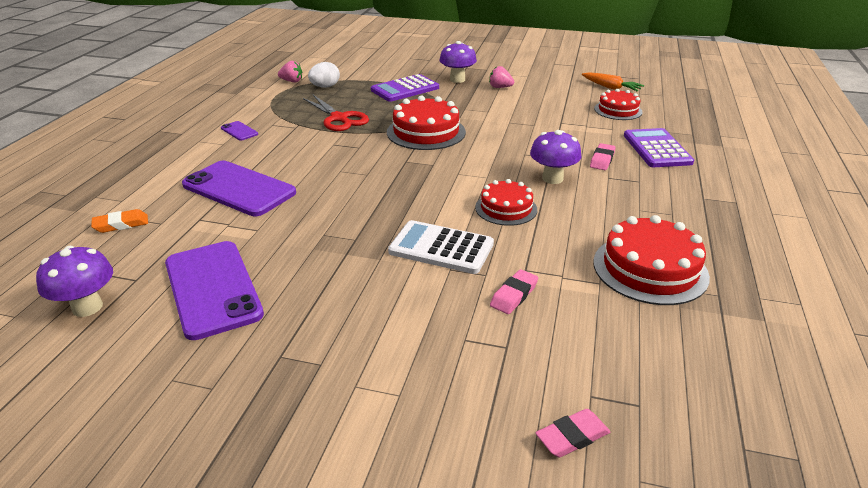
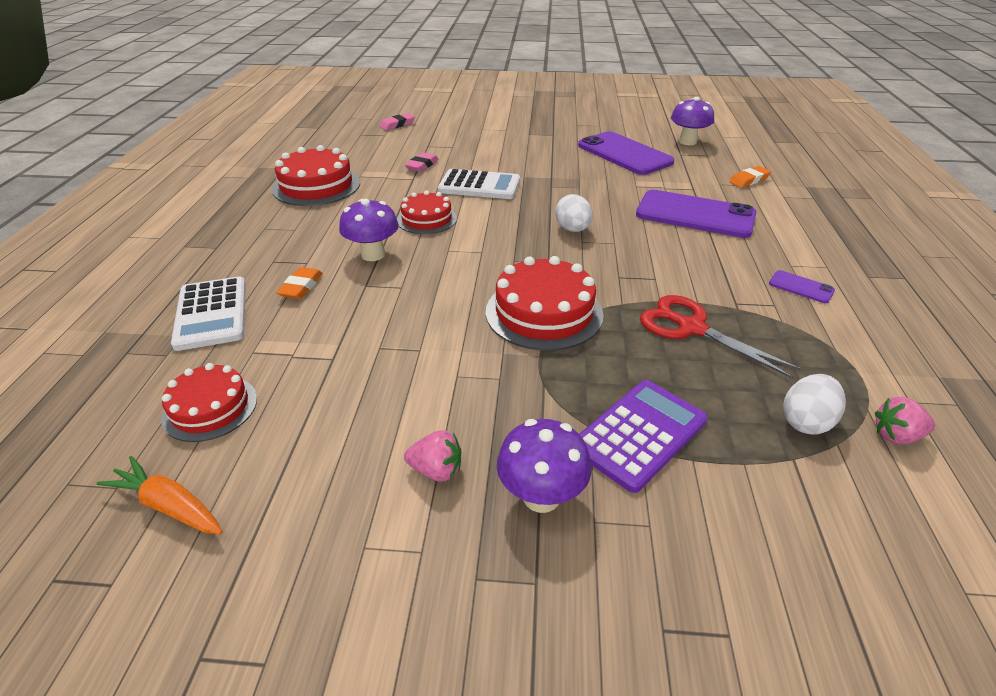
camera: 170 degrees right, 5 degrees up
(367, 185) = (572, 229): none -> white egg
(602, 160) = (301, 287): pink eraser -> orange eraser
(657, 149) = (211, 313): purple calculator -> white calculator

